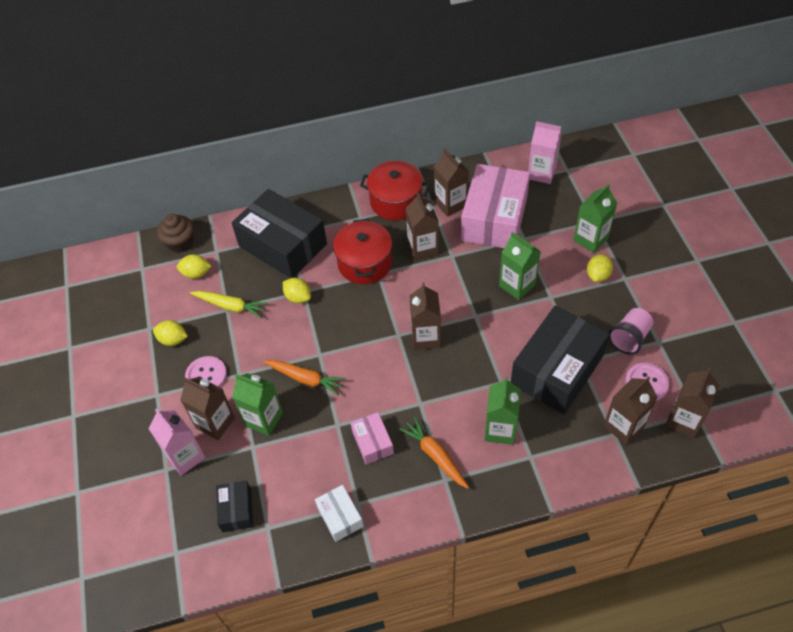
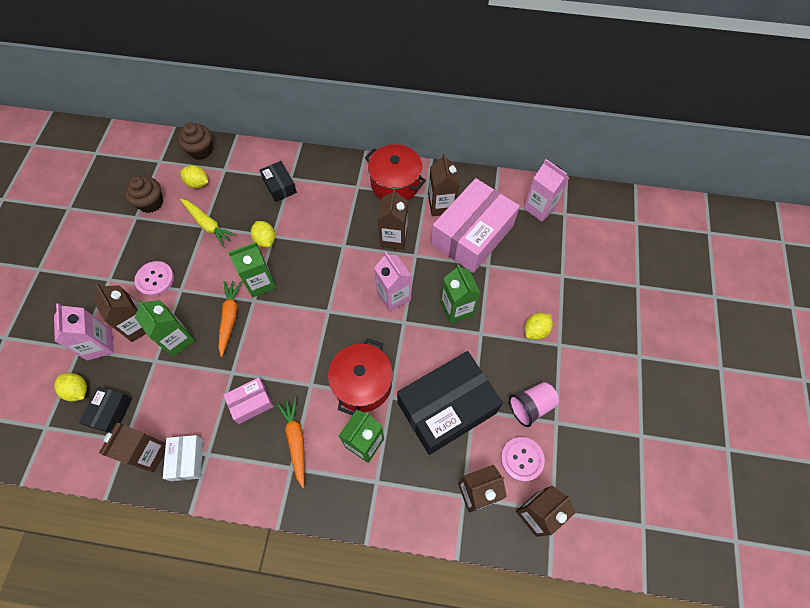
camera: 20 degrees right, 10 degrees up
(157, 309) = (151, 203): none -> brown cupcake
(173, 340) = (147, 235): yellow lemon -> yellow lemon (78, 390)
(283, 245) = (280, 186): black box -> black box, size x0.47
(305, 379) = (230, 318): orange carrot -> orange carrot turned 135 degrees counterclockwise
(365, 263) = (337, 231): red pot -> red pot (362, 384)
(372, 442) = (251, 403): pink box -> pink box turned 60 degrees clockwise
(426, 337) = (349, 324): brown carton -> brown carton (149, 453)
(453, 298) = (393, 296): none -> pink carton
(590, 239) = (549, 292): green carton -> green carton (260, 282)

